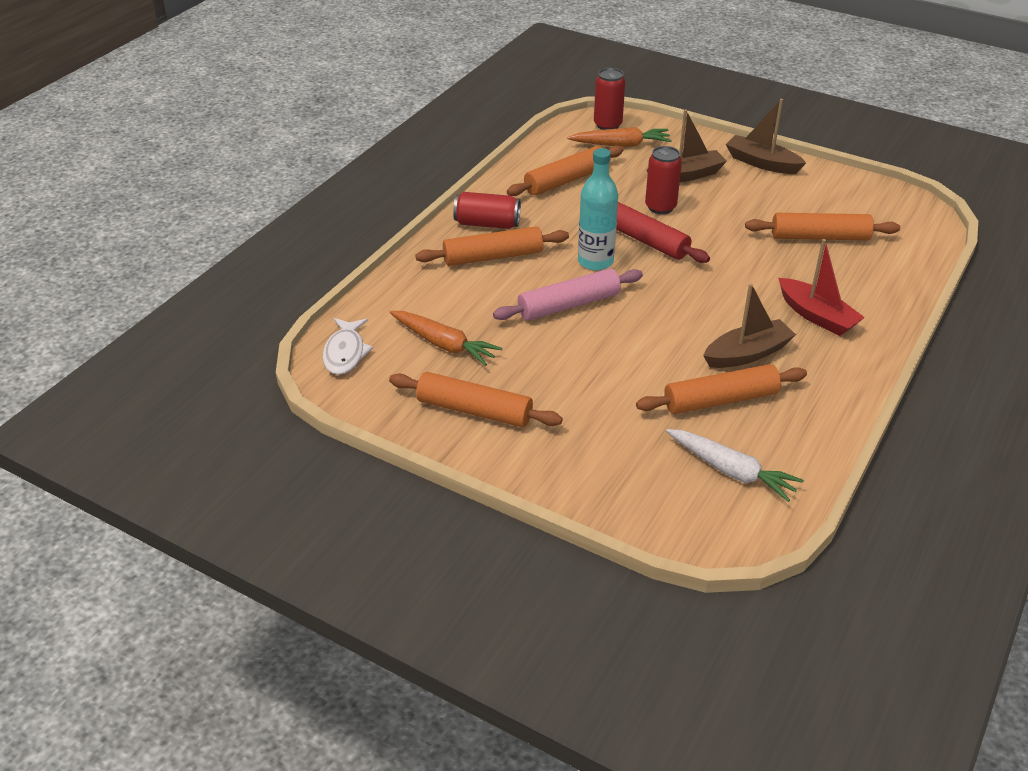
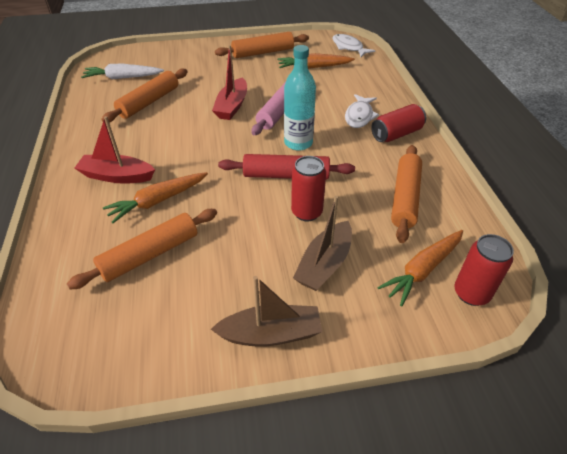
camera: 140 degrees right, 5 degrees up
(493, 257) = (359, 116): orange rolling pin -> white fish
(618, 339) = (232, 106): none -> red boat
(747, 354) = (150, 131): brown boat -> none
(788, 273) = (157, 201): none -> orange carrot

